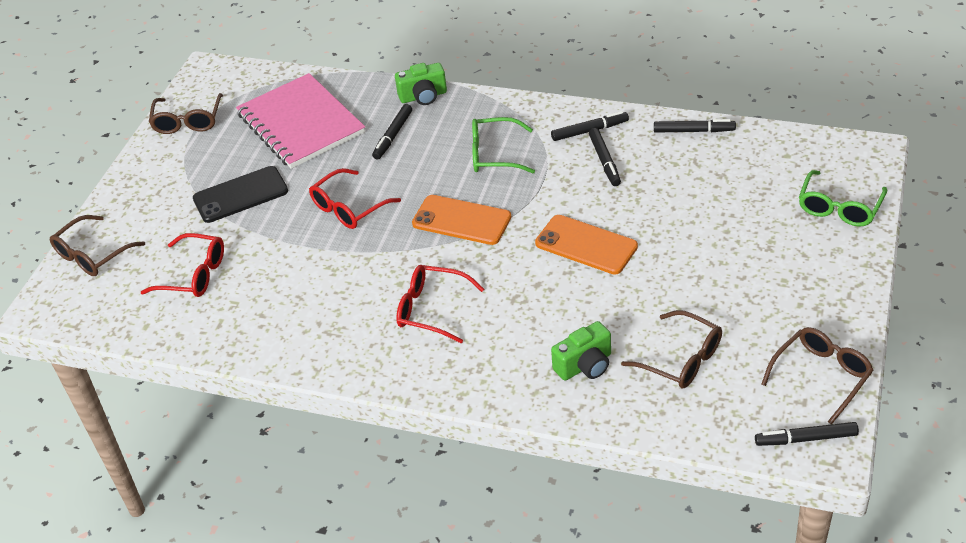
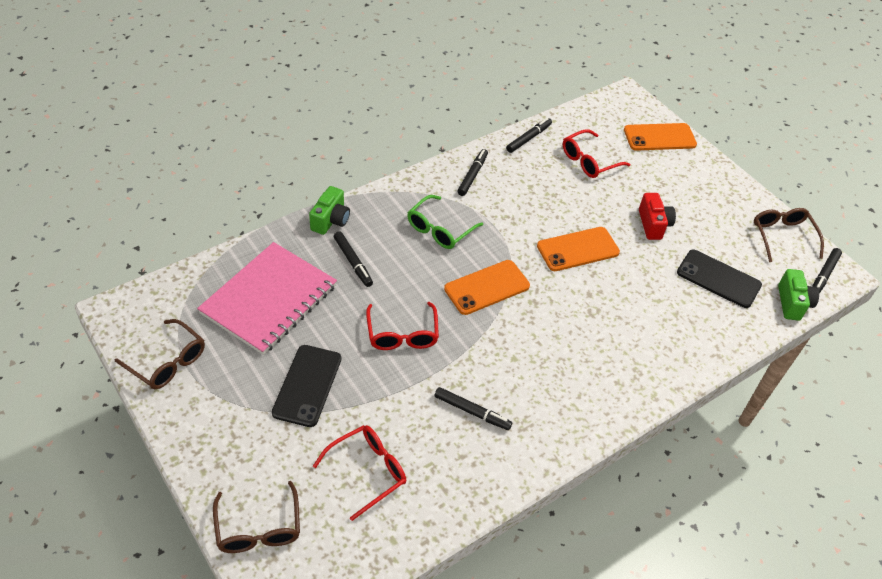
camera: 60 degrees left, 5 degrees up
(301, 124) = (269, 299): pink notebook -> pink notebook turned 60 degrees counterclockwise
(431, 309) = (558, 359): red glasses -> red glasses (589, 161)
(585, 365) = (684, 322): green camera -> green camera (792, 303)
(604, 161) = (510, 189): black marker -> black marker (472, 412)
(681, 359) = (718, 279): brown glasses -> black phone
(694, 274) = (653, 224): none -> red camera
(839, 207) = (659, 137): green glasses -> orange phone

